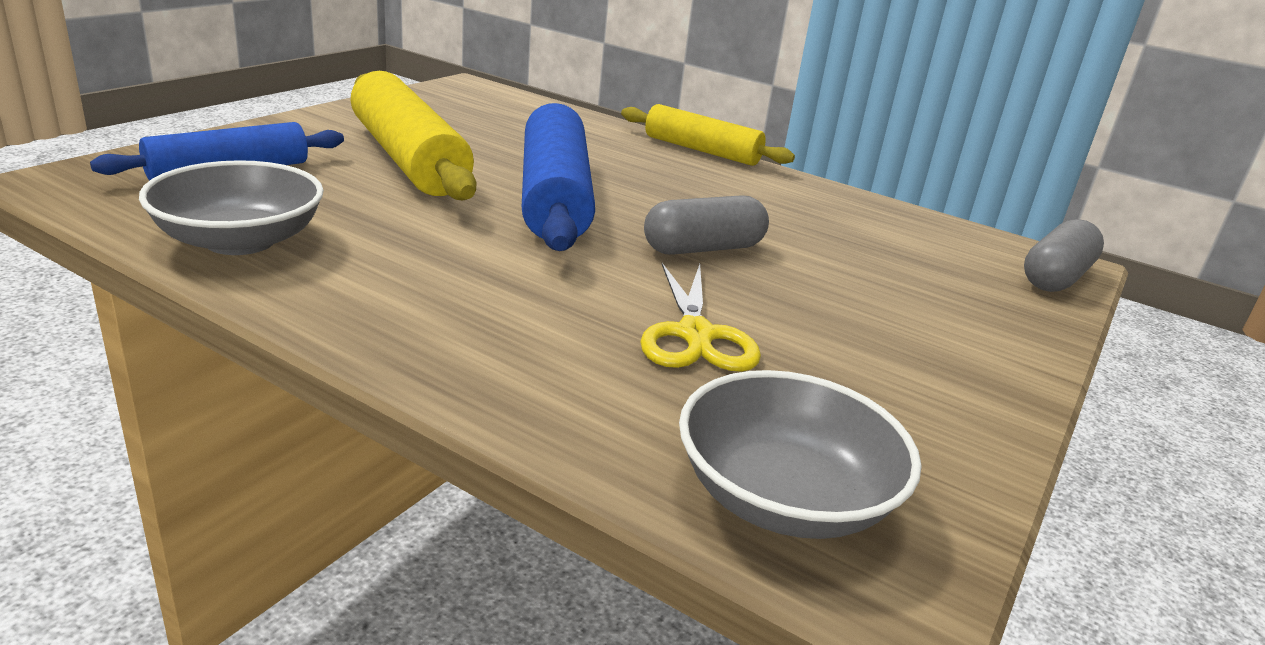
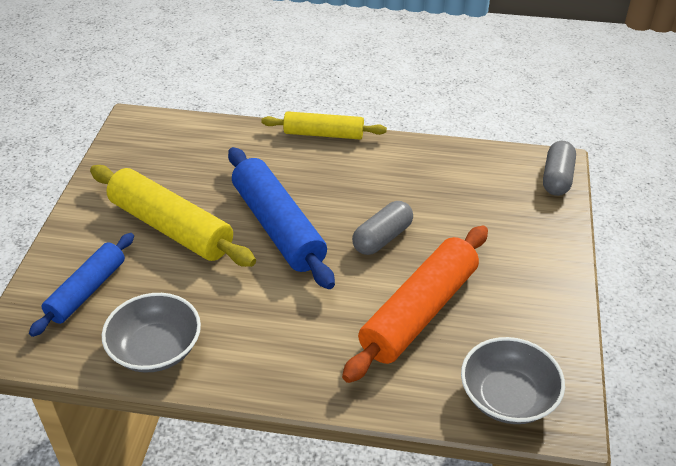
camera: 20 degrees left, 15 degrees up
(695, 335) = (419, 312): yellow scissors -> orange rolling pin

